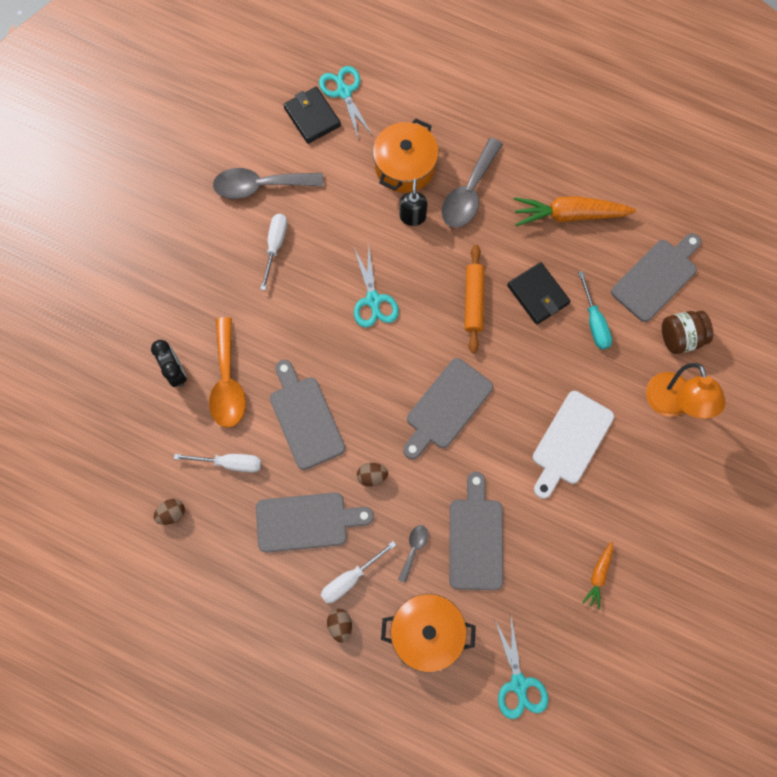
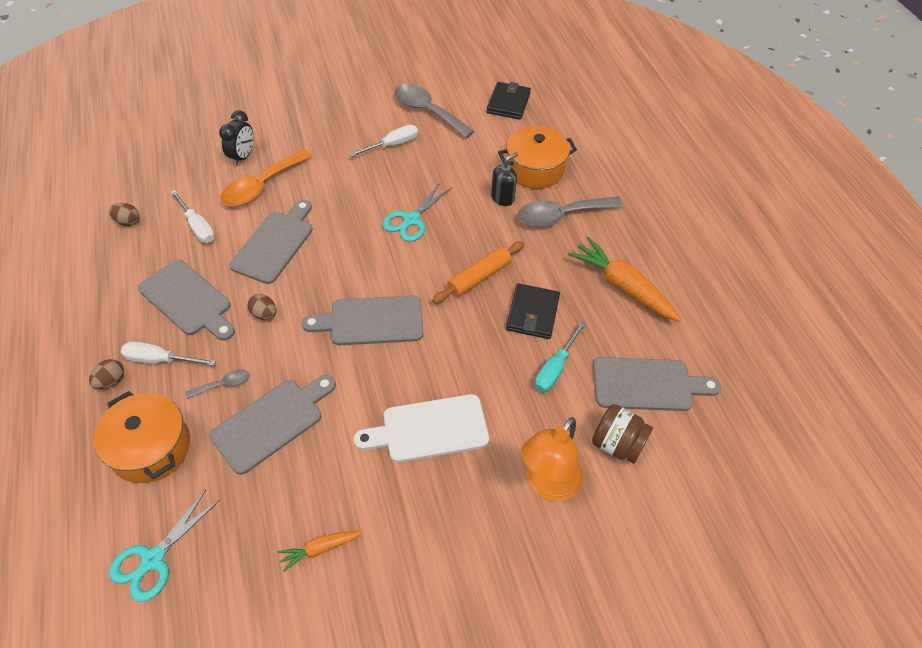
camera: 45 degrees right, 20 degrees down
(344, 92) = (546, 106): turquoise scissors -> none

